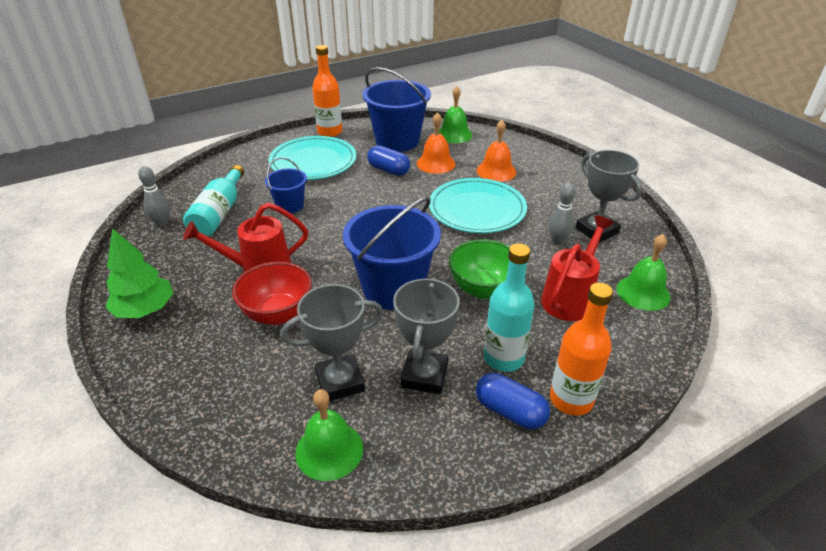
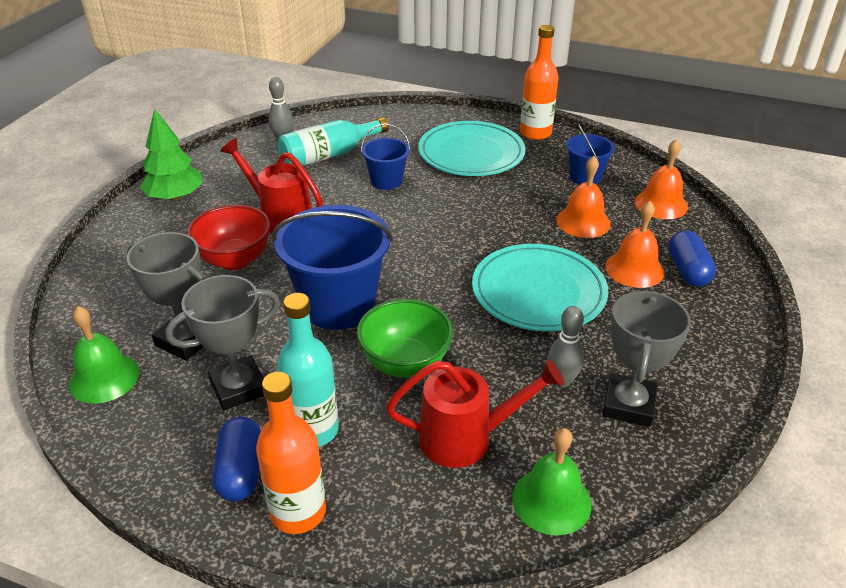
camera: 50 degrees right, 0 degrees up
(388, 170) = (524, 200): blue capsule -> blue capsule (688, 271)
(397, 141) = (585, 177): blue bucket -> blue bucket, size x0.53
(454, 134) = (661, 204): green bell -> orange bell

